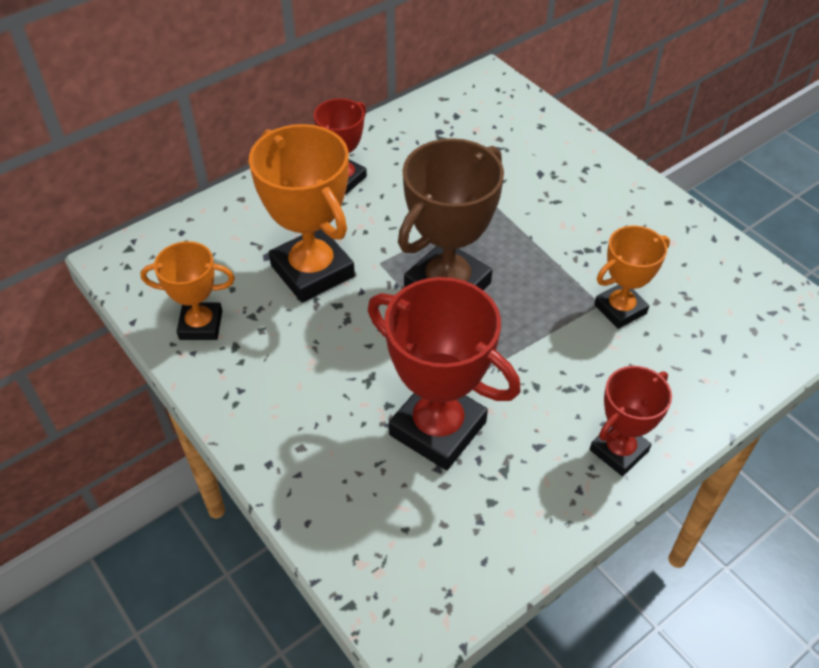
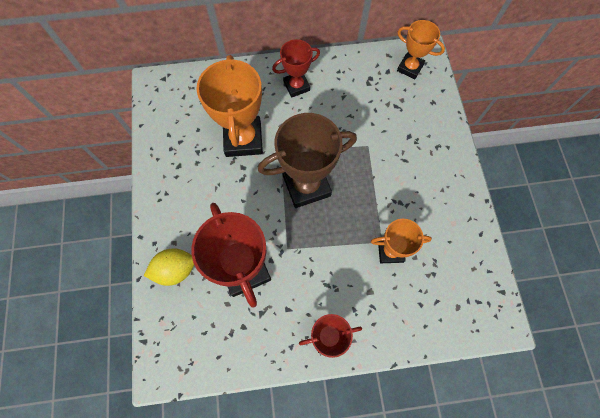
camera: 30 degrees right, 20 degrees up
(201, 325) = (170, 144): orange trophy -> orange trophy (410, 68)
(330, 481) = (175, 270): none -> yellow lemon

